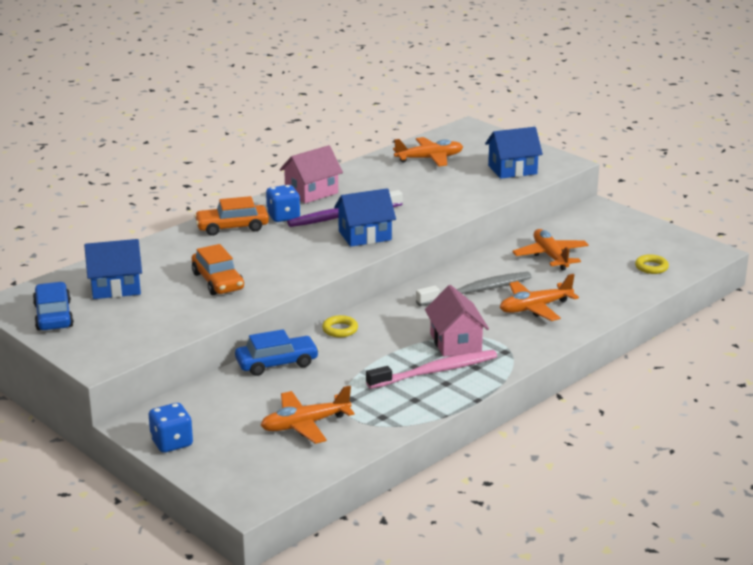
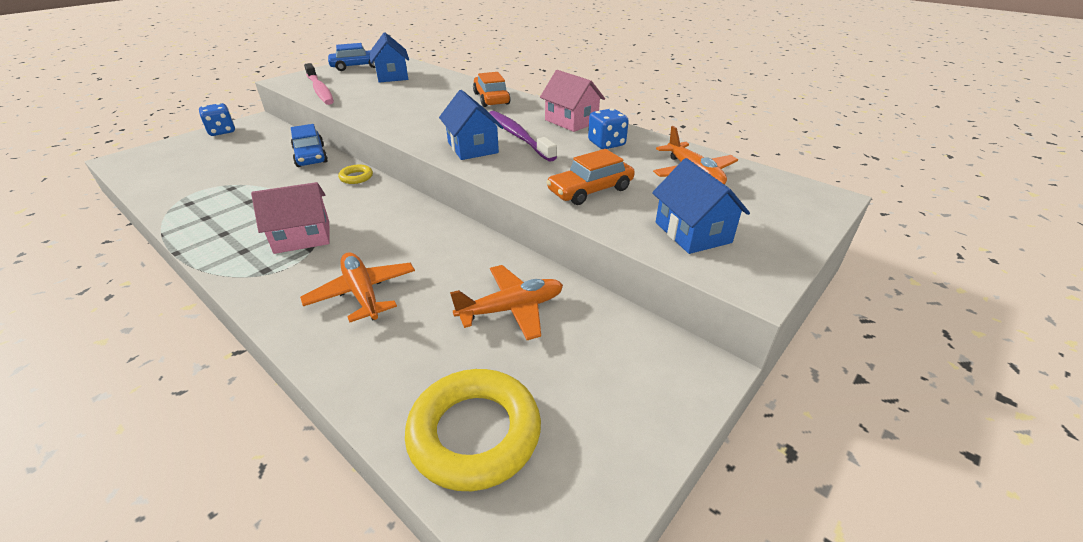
camera: 85 degrees right, 10 degrees up
(218, 281) = (391, 101): orange car -> orange car (590, 190)
(283, 216) = (514, 114): blue dice -> blue dice (606, 144)
(305, 424) = (205, 172): orange plane -> none
(435, 371) = (249, 227): pink toothbrush -> pink toothbrush (320, 90)
(477, 291) = (417, 249): grey toothbrush -> none
(651, 267) = (474, 433): yellow ring -> yellow ring, size x2.17

